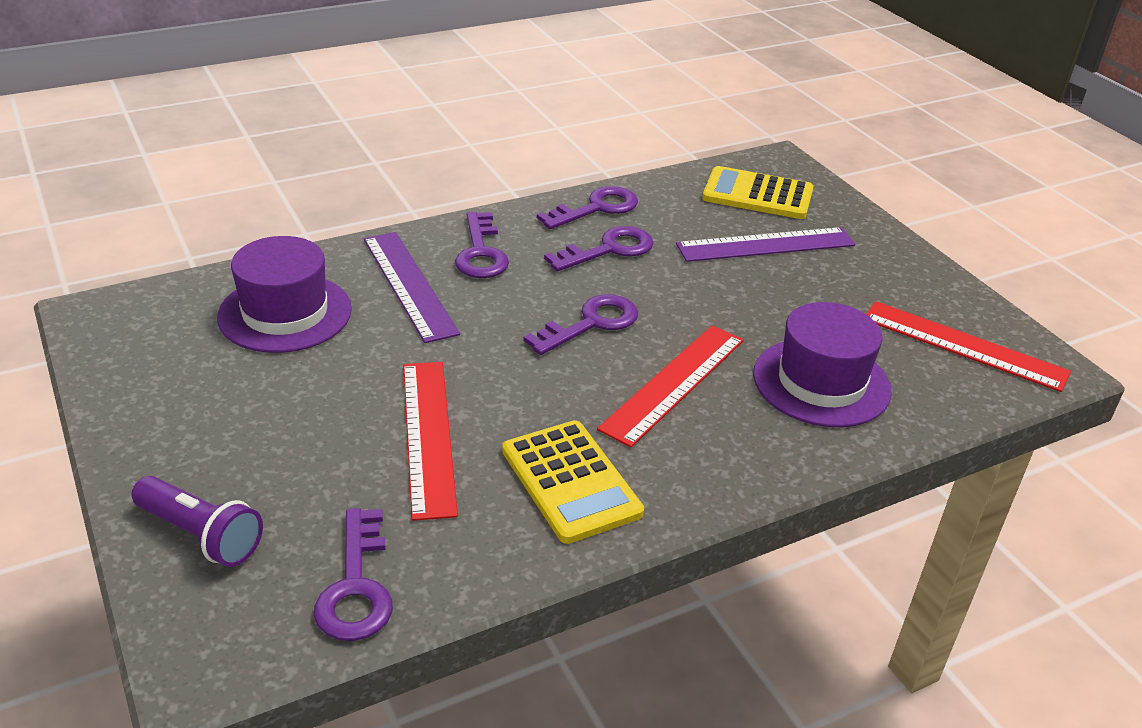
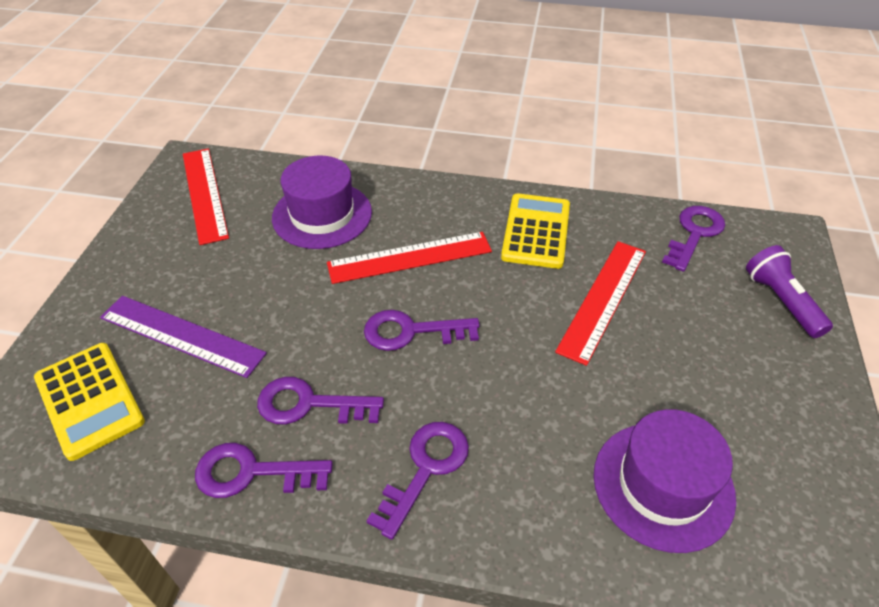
camera: 140 degrees left, 10 degrees up
(408, 285) = (526, 460): purple ruler -> none

